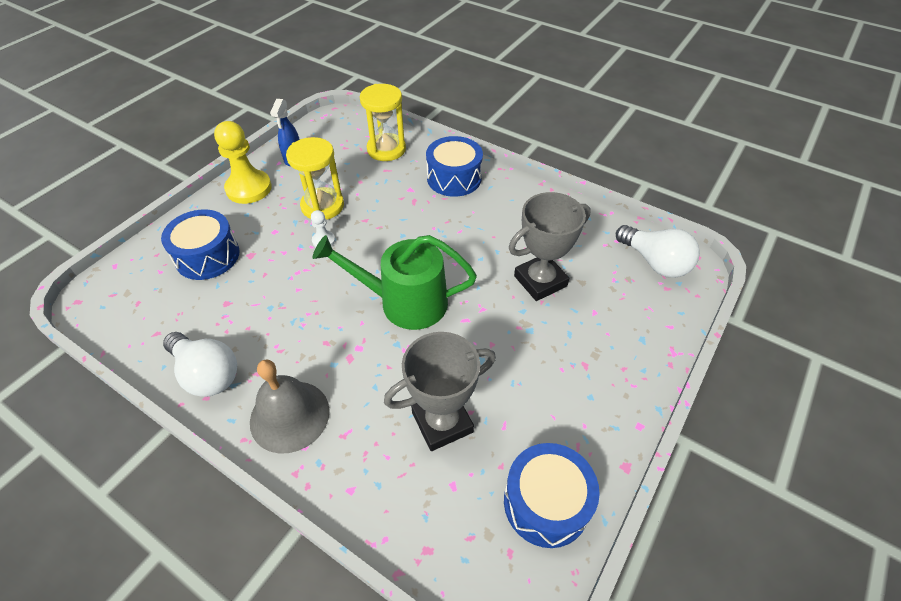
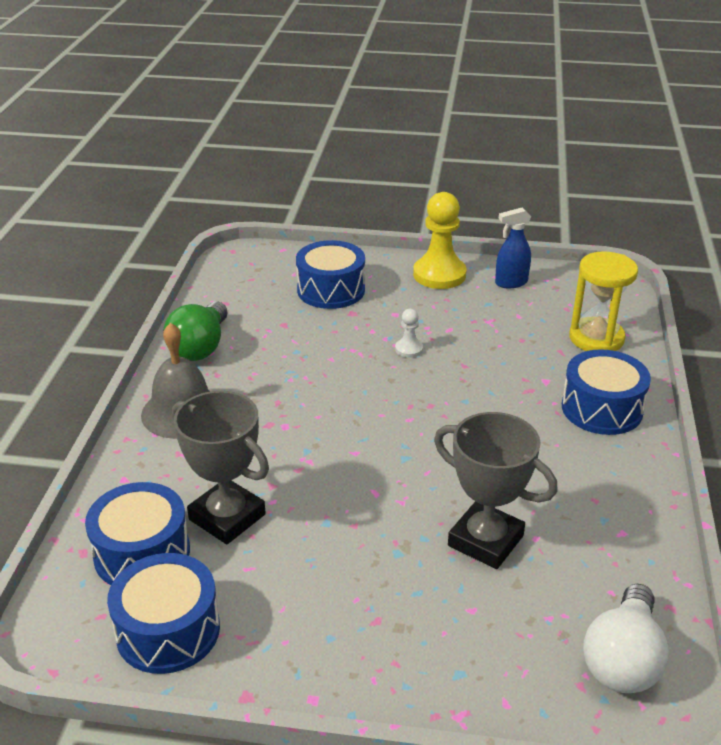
camera: 65 degrees right, 15 degrees down
(207, 374) = (200, 347): white light bulb -> green light bulb
(322, 206) = (458, 329): yellow hourglass -> none
(405, 302) = (367, 437): green watering can -> none
(452, 499) = (142, 553): none -> blue drum

